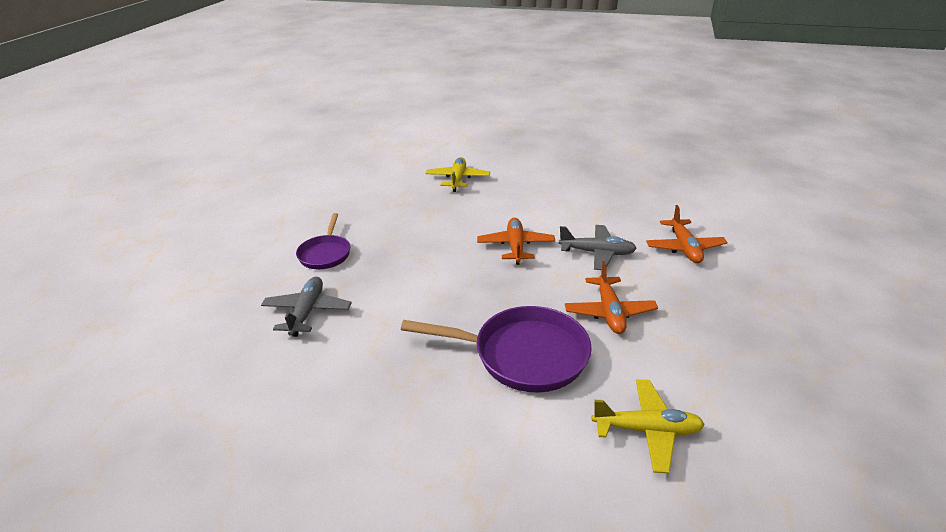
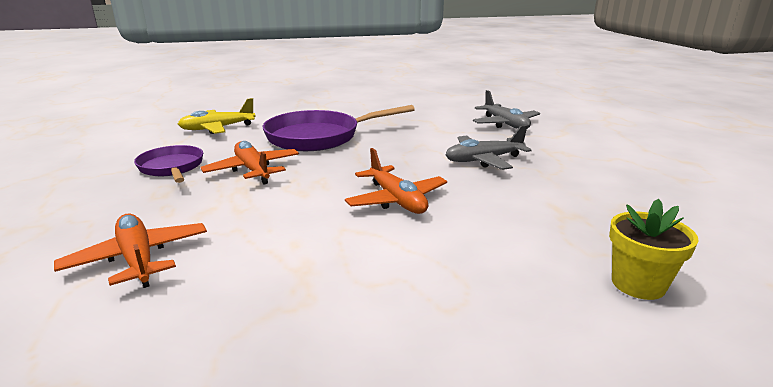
camera: 150 degrees right, 10 degrees down
(325, 254) = (575, 150): purple pan -> purple pan (172, 168)
(458, 179) = (638, 284): yellow plane -> yellow flower pot
(597, 253) = (282, 218): grey plane -> grey plane (483, 160)

